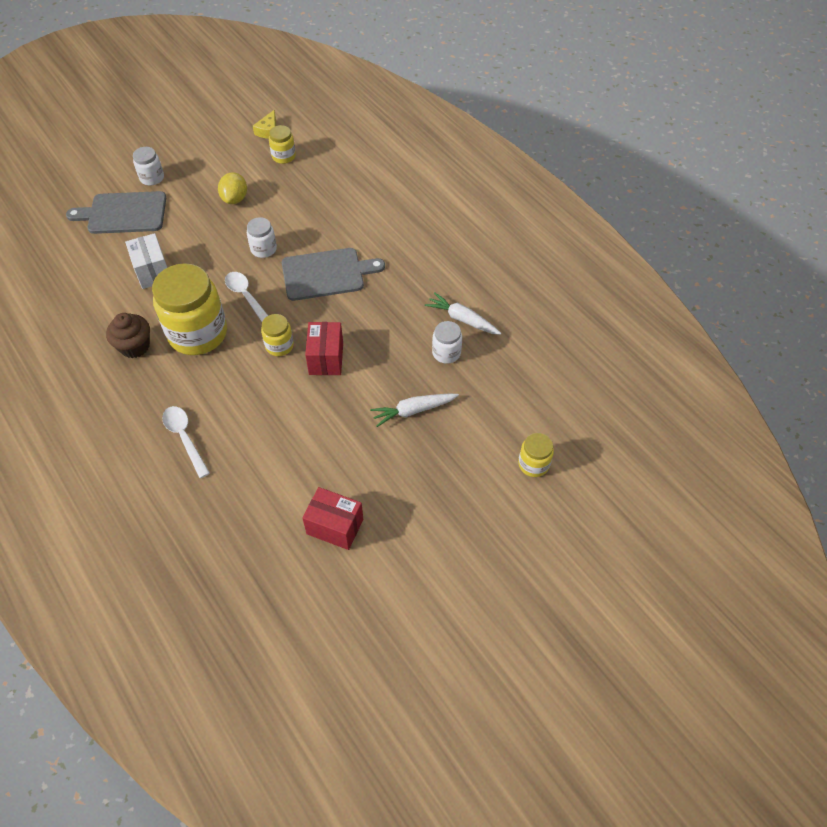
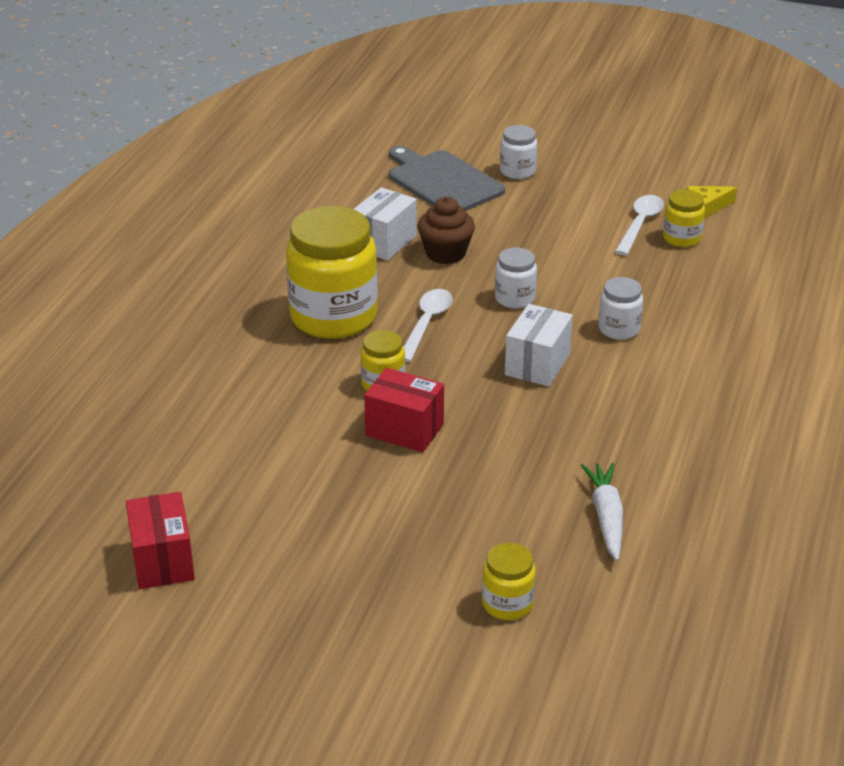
camera: 55 degrees right, 20 degrees down
(135, 346) = (268, 285): brown cupcake -> brown cupcake (445, 253)
(184, 438) = (180, 382): white spoon -> white spoon (640, 224)
(235, 199) = (564, 239): yellow lemon -> none
(326, 274) = (537, 364): grey cutting board -> white box
(326, 358) = (404, 430): red box -> red box turned 60 degrees clockwise
(413, 411) = (403, 544): white carrot -> none
(446, 353) = (531, 529): white jar -> white jar (619, 329)
(533, 464) = (431, 706): yellow jar -> yellow jar (507, 604)

